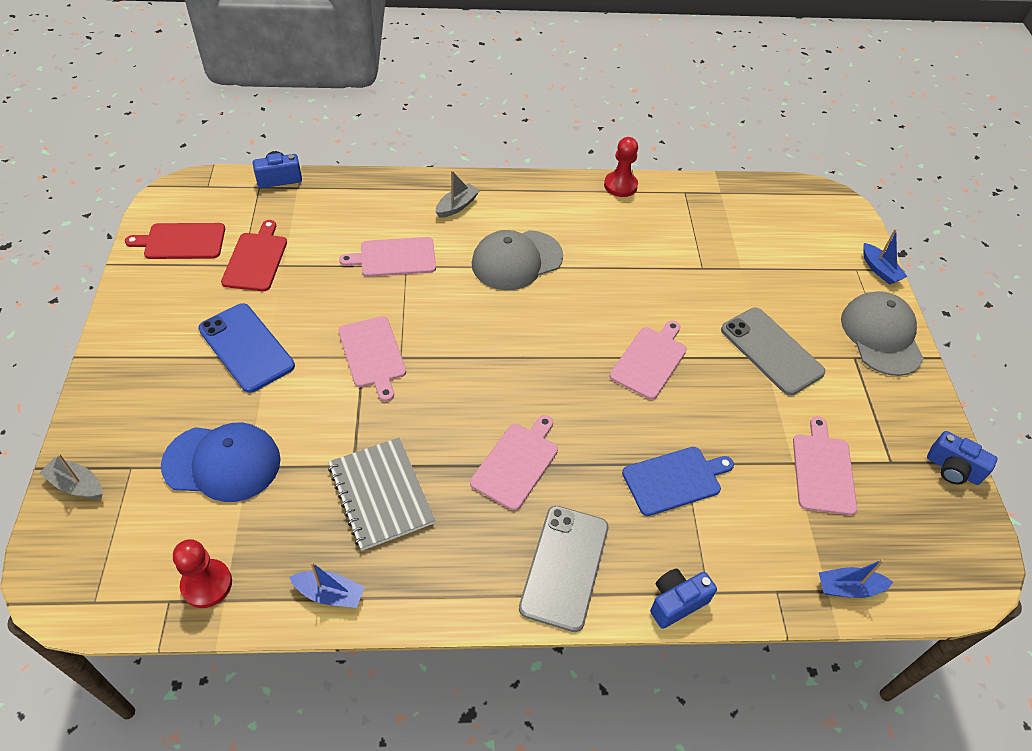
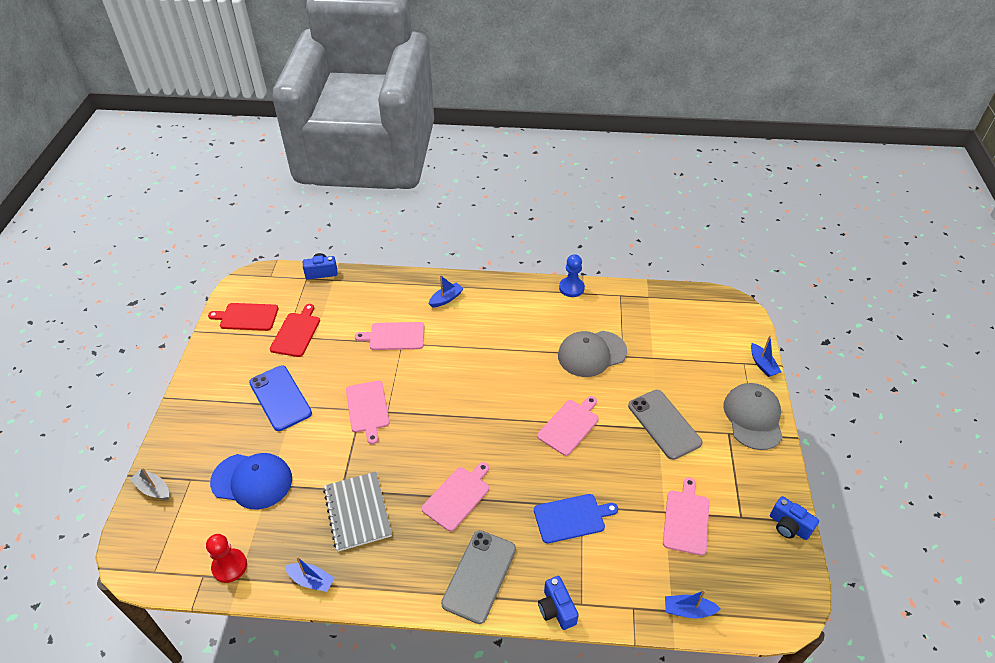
camera: 10 degrees right, 5 degrees down
(457, 206) = (446, 299): grey boat -> blue boat
(516, 260) = (483, 343): grey cap -> grey cap (591, 354)
(620, 185) = (571, 288): red pawn -> blue pawn
(676, 602) = (556, 609): blue camera -> blue camera turned 90 degrees counterclockwise

